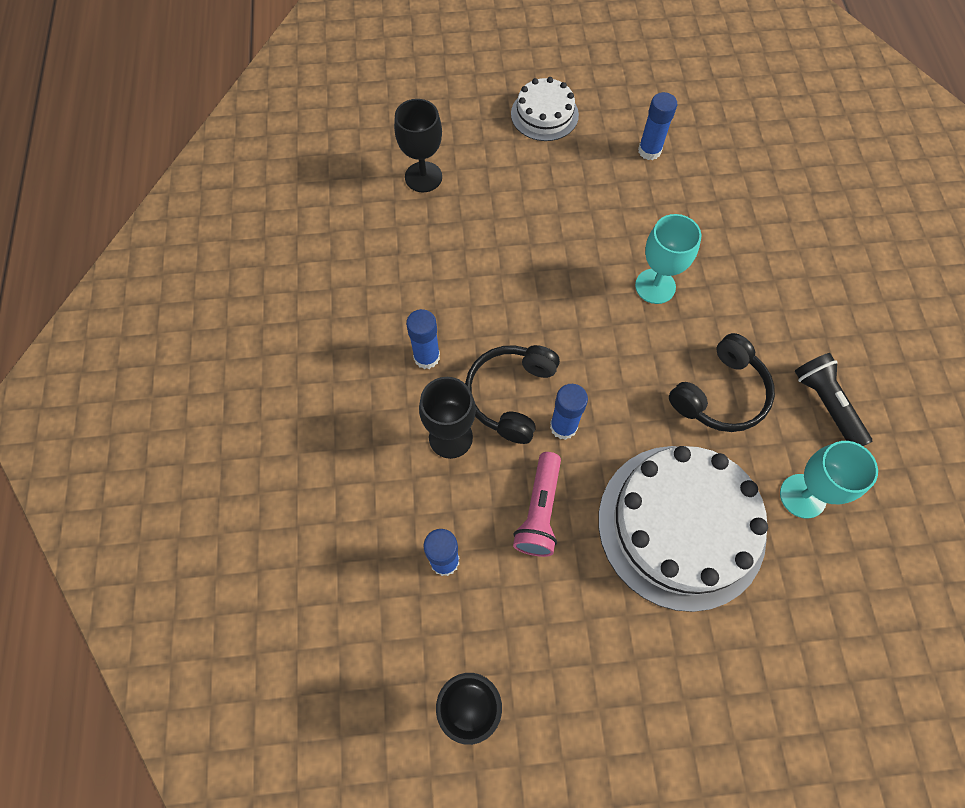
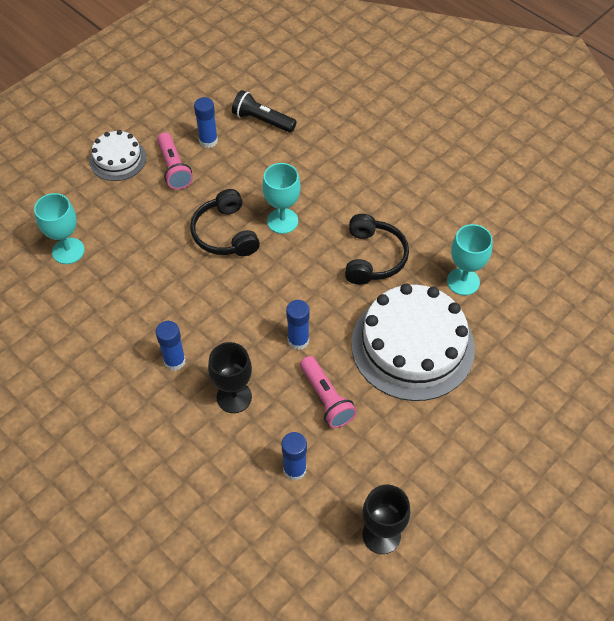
camera: 40 degrees left, 10 degrees down
(423, 177) = (68, 251): black goblet -> turquoise goblet
(510, 395) = (249, 346): black headphones -> black headphones (225, 234)
(591, 158) = (174, 168): none -> pink flashlight
(826, 404) = (435, 223): black flashlight -> black flashlight (262, 120)

